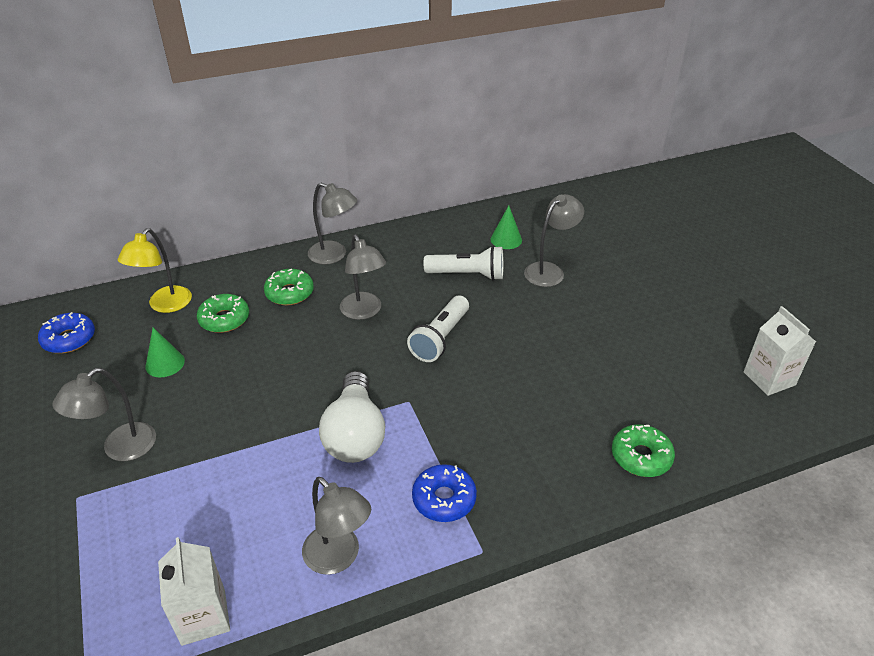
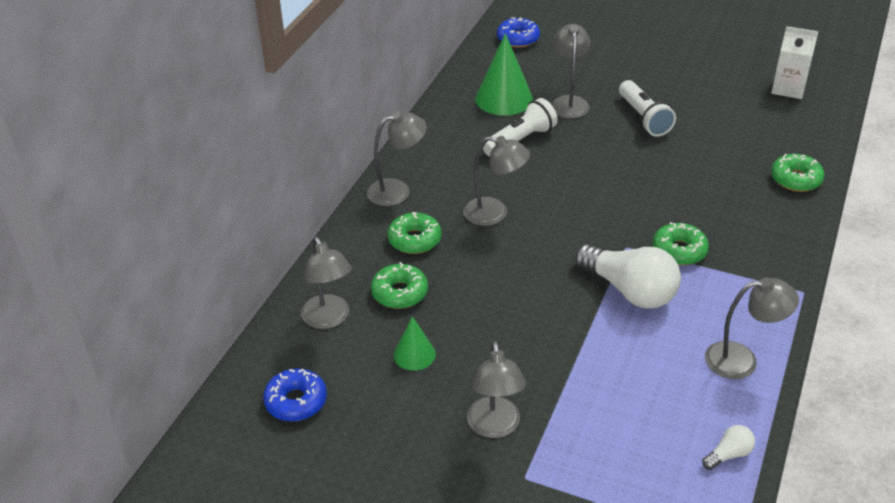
camera: 45 degrees left, 0 degrees up
(165, 305) = (329, 319): yellow lamp -> grey lamp
(203, 617) = (728, 454): white carton -> white light bulb
(440, 338) = (577, 194): white flashlight -> white flashlight (644, 118)
(441, 435) = (679, 251): none -> green donut
(444, 499) = (740, 283): blue donut -> blue donut (518, 39)
(506, 239) = (503, 98): green cone -> green cone, size x1.78

